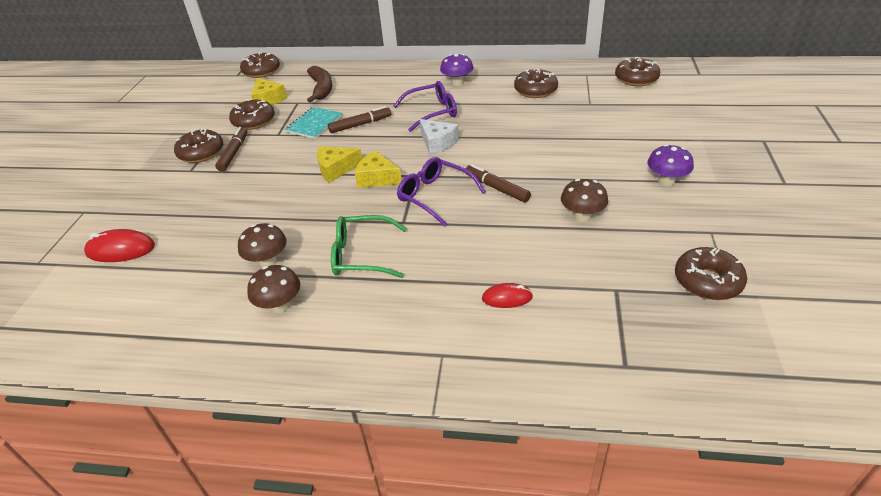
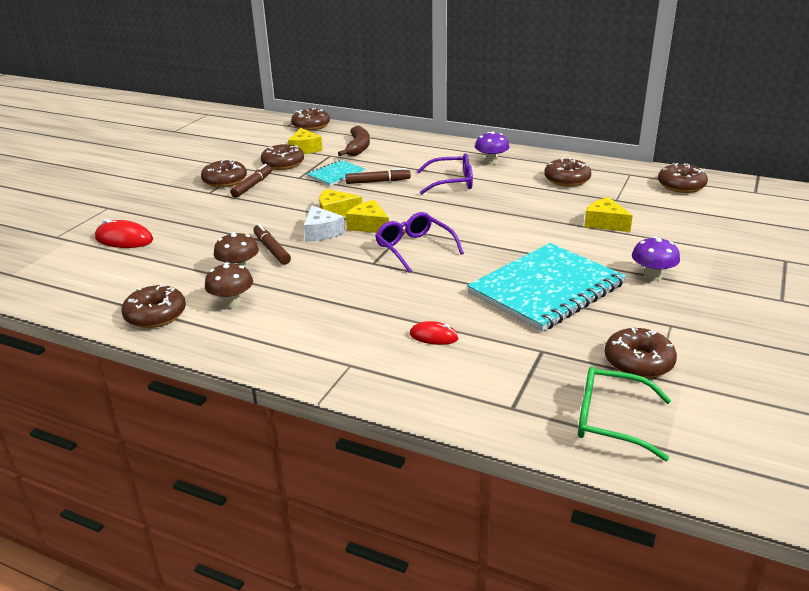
camera: 15 degrees right, 10 degrees down
(201, 342) = (156, 315): none -> brown donut
(362, 255) = (322, 280): green glasses -> green glasses (611, 421)
(437, 143) = (442, 207): white cheese -> white cheese (321, 232)
(496, 188) = (476, 252): brown marker -> brown marker (271, 249)
(582, 216) = (546, 289): brown mushroom -> turquoise notebook
(594, 131) = (605, 223): none -> yellow cheese

